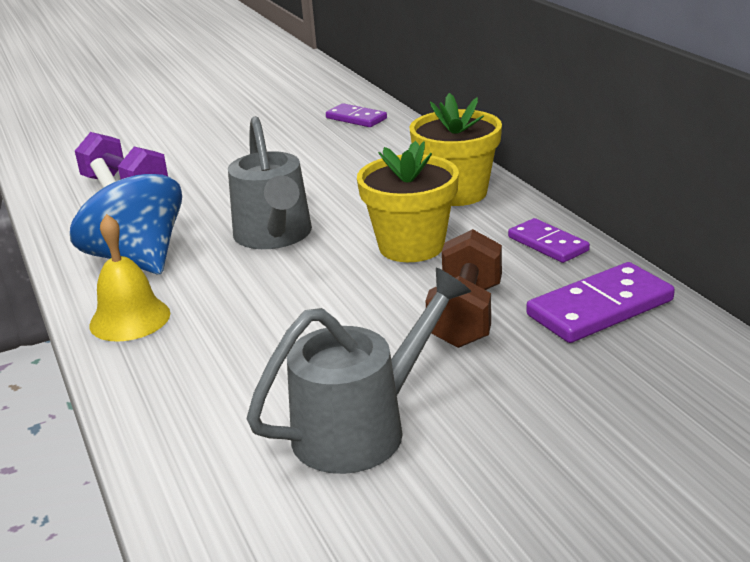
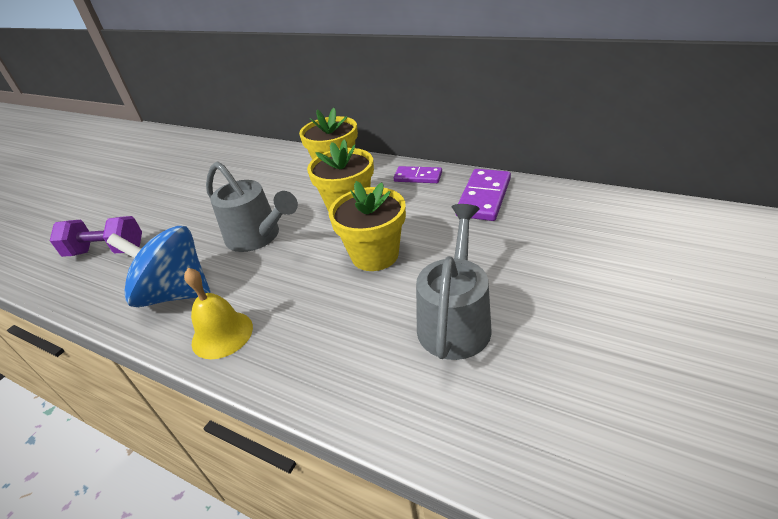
camera: 35 degrees left, 10 degrees up
(356, 118) = (223, 151): purple domino -> none
(369, 314) = (375, 255): none -> yellow flower pot
(466, 315) = (427, 231): brown dumbbell -> none

